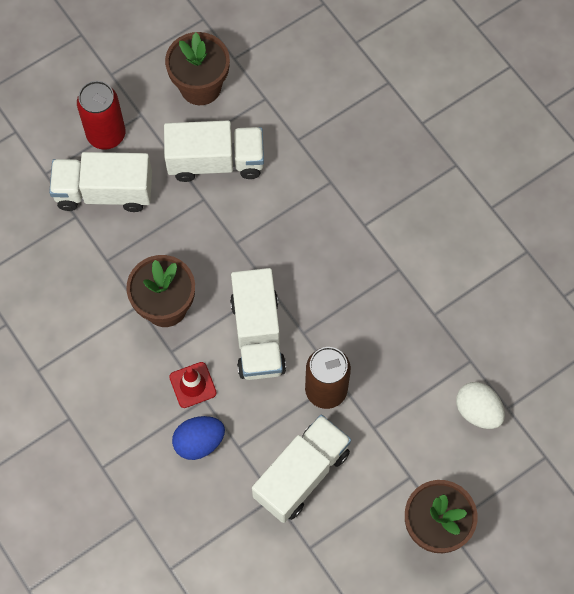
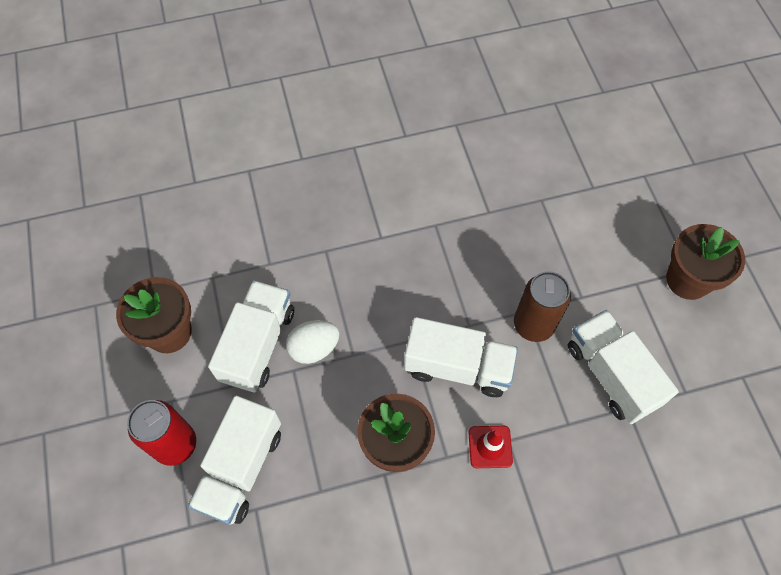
camera: 70 degrees left, 5 degrees down
(199, 442) = (553, 460): blue egg -> none
(477, 411) = (589, 210): white egg -> white egg (314, 348)

